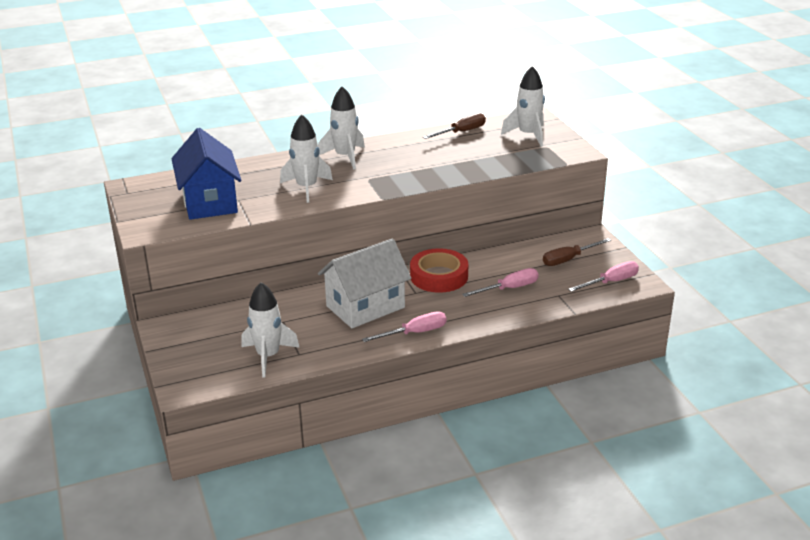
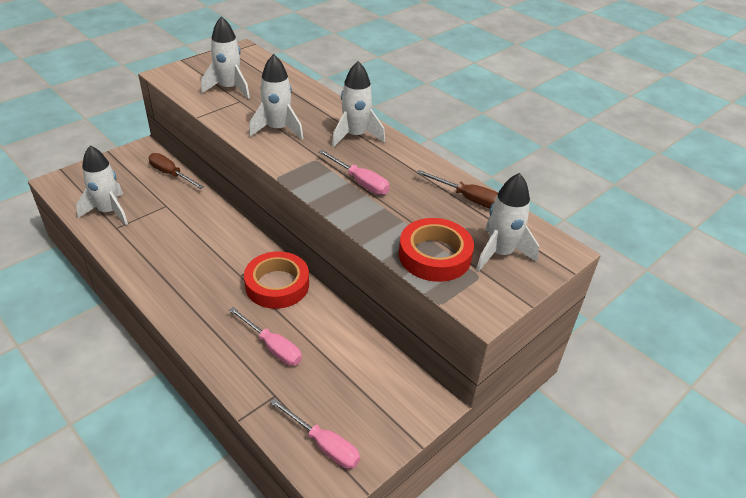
camera: 65 degrees right, 10 degrees up
(209, 202) = (229, 89): blue house -> white rocket
(365, 307) = (203, 248): white house -> none
(415, 333) = (164, 292): pink screwdriver -> pink screwdriver (360, 182)
(518, 156) = (434, 255): none -> red tape
(568, 259) = (360, 389): brown screwdriver -> brown screwdriver (171, 174)

